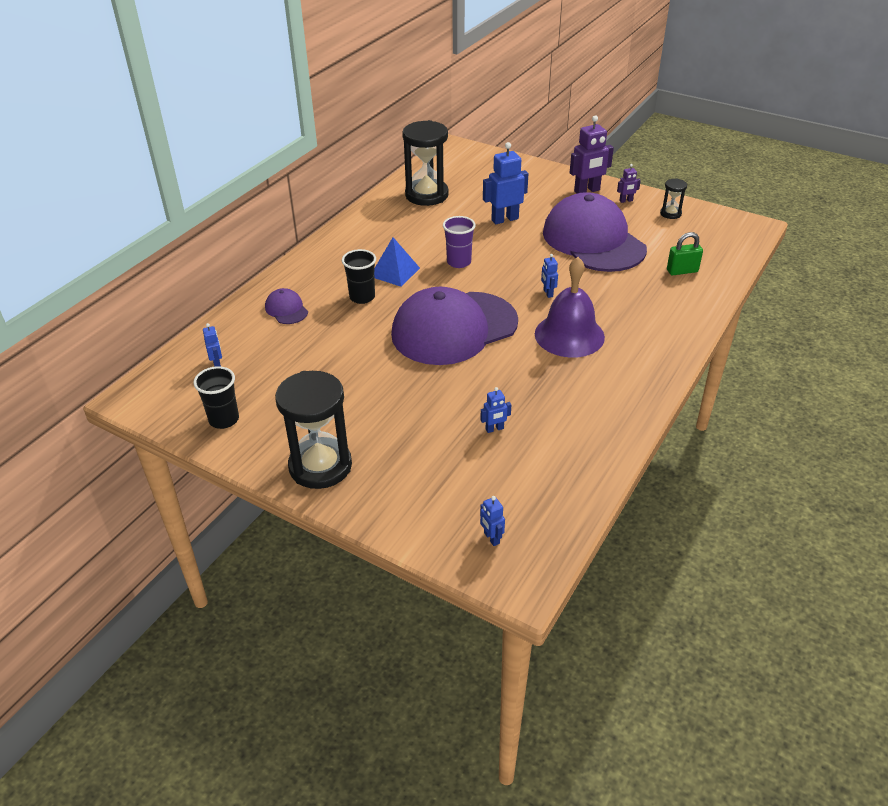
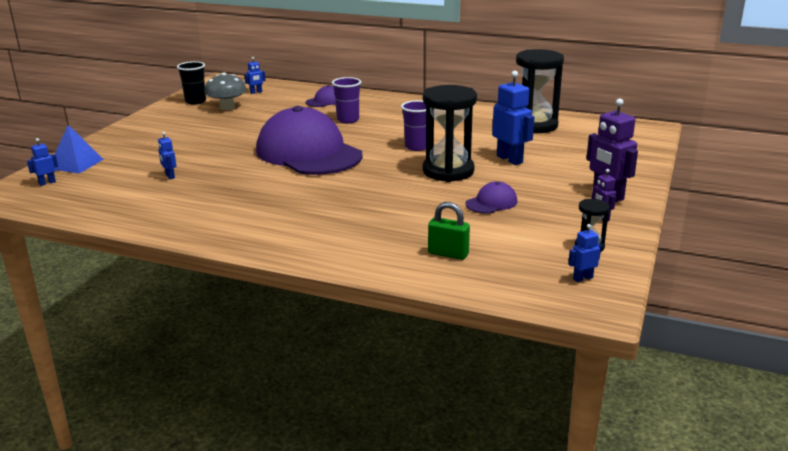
camera: 80 degrees right, 15 degrees down
(267, 389) = (227, 107): none -> grey mushroom
(320, 466) = (142, 129): black hourglass -> black hourglass (448, 171)
(362, 297) = (348, 120): black cup -> purple cup
(394, 272) = (390, 126): blue pyramid -> blue pyramid (76, 164)
(548, 293) = (375, 185): blue robot -> blue robot (582, 278)
(569, 335) = (304, 198): purple bell -> none
(593, 240) = (491, 202): purple cap -> purple cap, size x0.40
(682, 271) = (448, 254): green padlock -> green padlock turned 45 degrees counterclockwise

